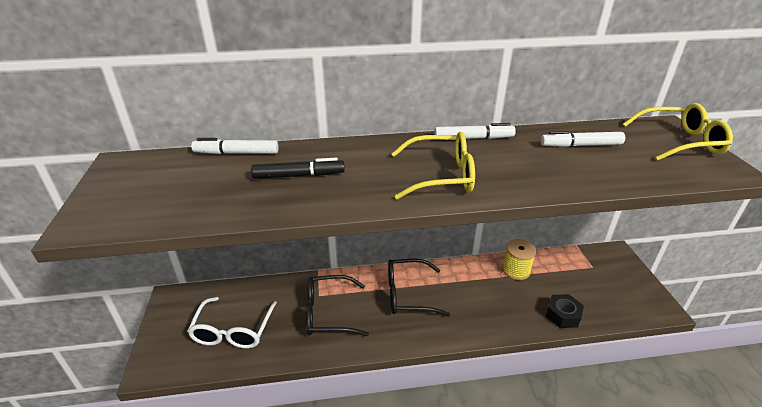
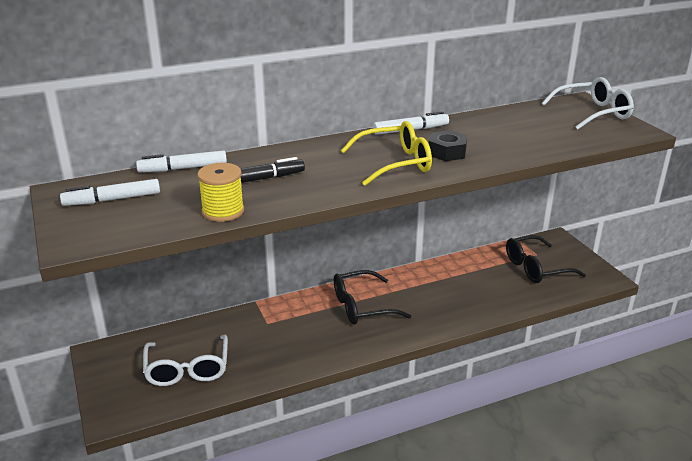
camera: 15 degrees left, 5 degrees down
(328, 313) = (284, 336): black glasses -> black glasses (536, 268)
(516, 270) = (464, 268): yellow spool -> yellow spool (223, 211)
(562, 315) = (519, 299): black nut -> black nut (447, 152)
(580, 145) = (509, 125): white marker -> white marker (112, 200)
(680, 142) = (593, 113): yellow glasses -> white glasses

